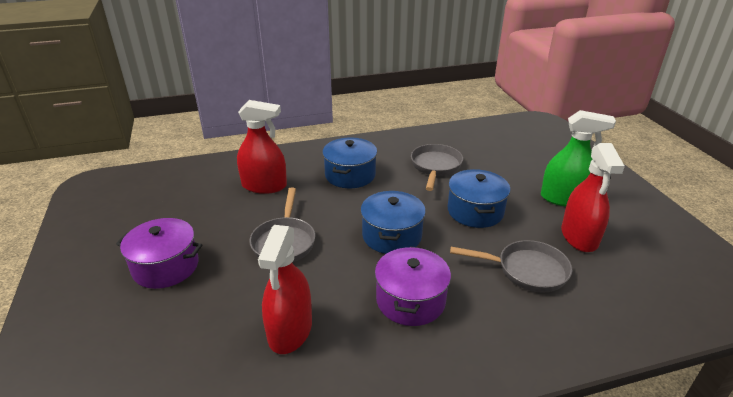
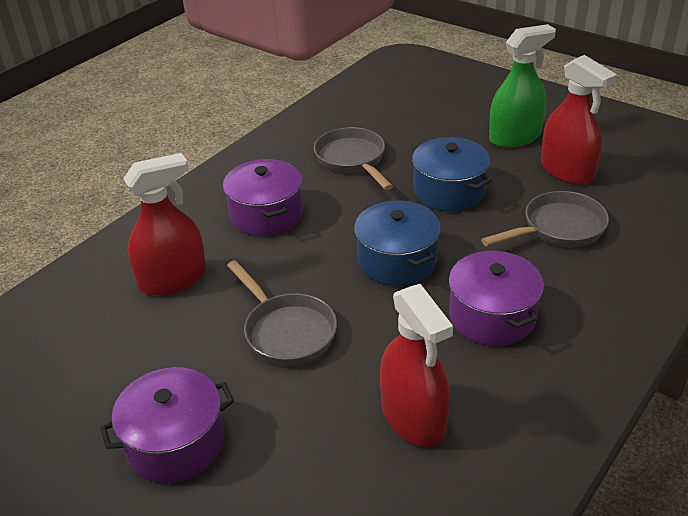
camera: 35 degrees left, 5 degrees up
(350, 175) = (266, 214): blue pot -> purple pot

